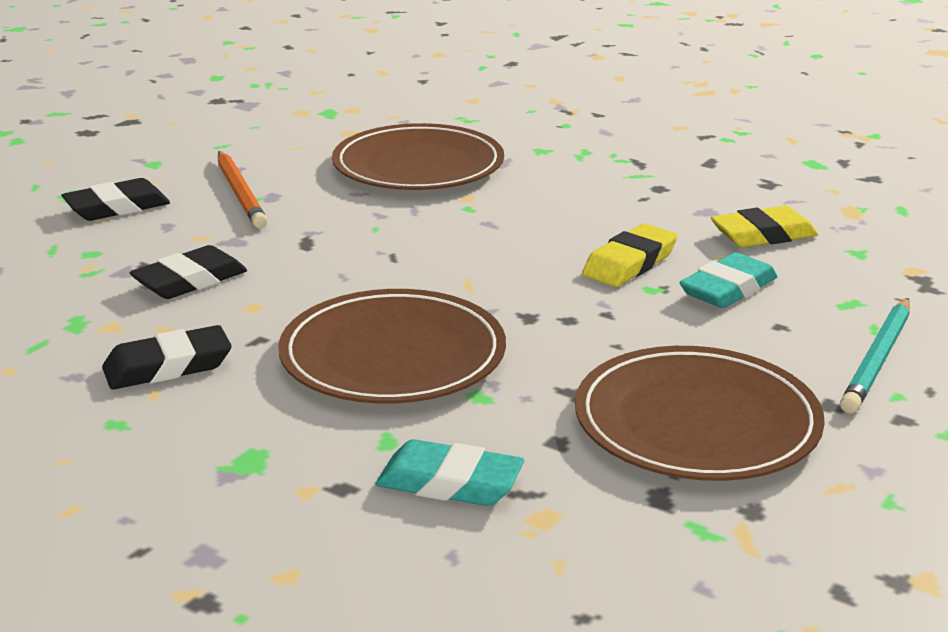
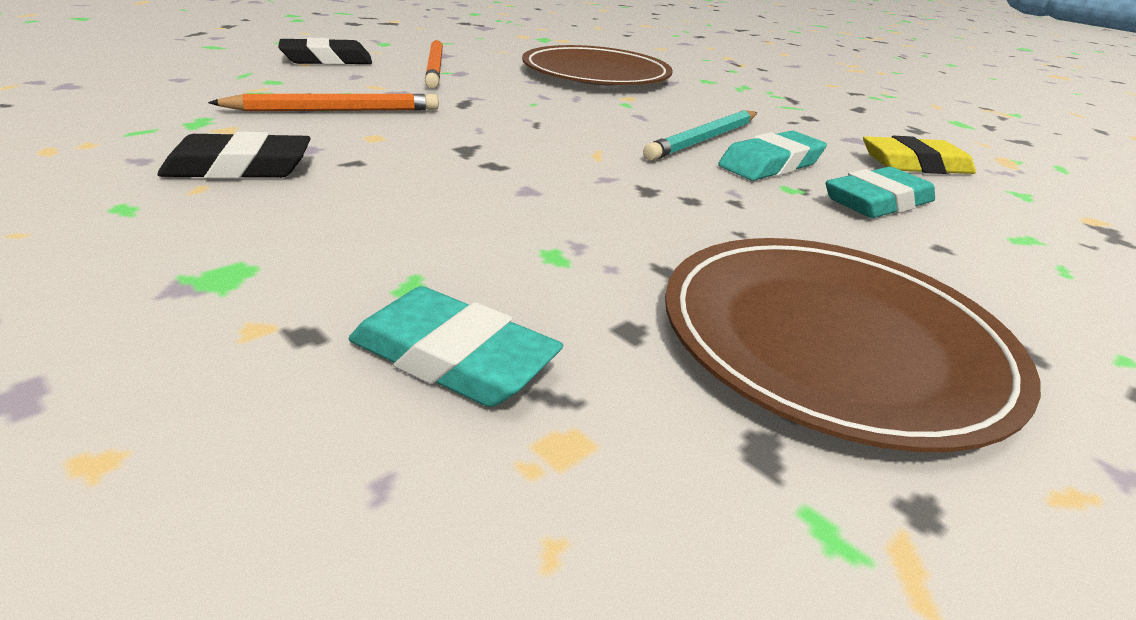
camera: 10 degrees right, 5 degrees up
(190, 281) = (335, 110): black eraser -> orange pencil
(393, 355) = (480, 199): brown plate -> none
(629, 263) = (770, 164): yellow eraser -> turquoise eraser
(878, 360) = (1081, 307): turquoise pencil -> turquoise pencil (704, 140)

